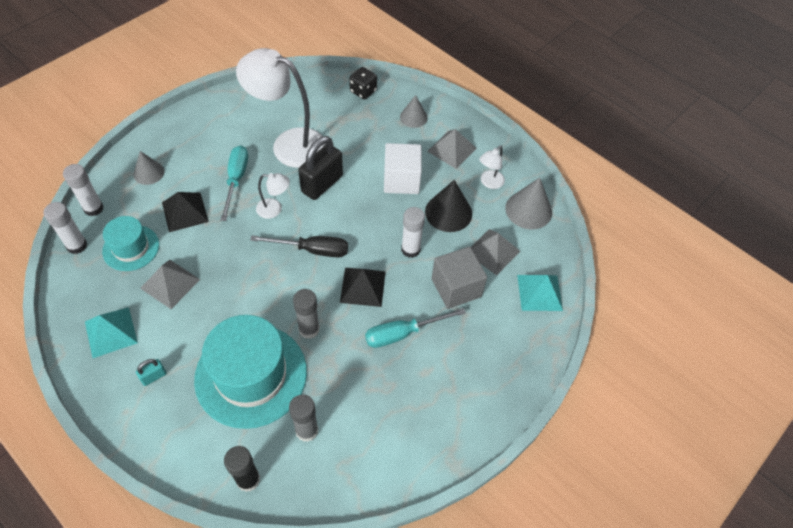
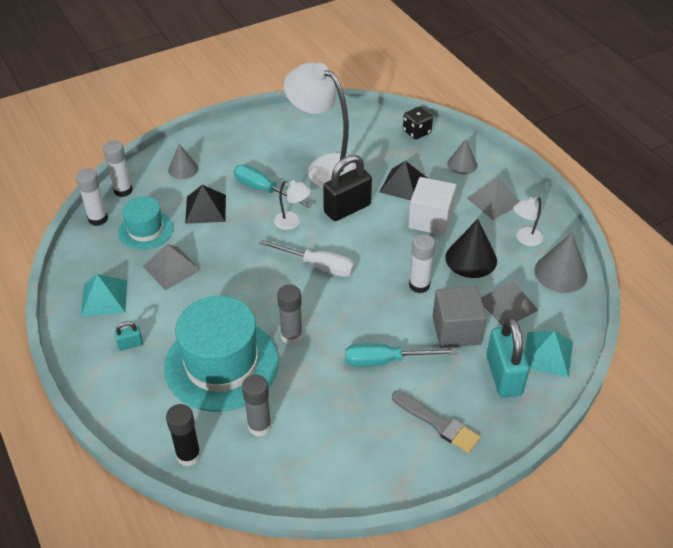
camera: 20 degrees right, 10 degrees down
(236, 180) = (263, 190): turquoise screwdriver -> turquoise screwdriver turned 75 degrees counterclockwise
(312, 250) = (318, 266): black screwdriver -> white screwdriver
(362, 287) = (358, 309): black pyramid -> black pyramid (403, 185)
(466, 384) = (438, 423): none -> grey brush
(509, 323) = (503, 375): none -> turquoise padlock

